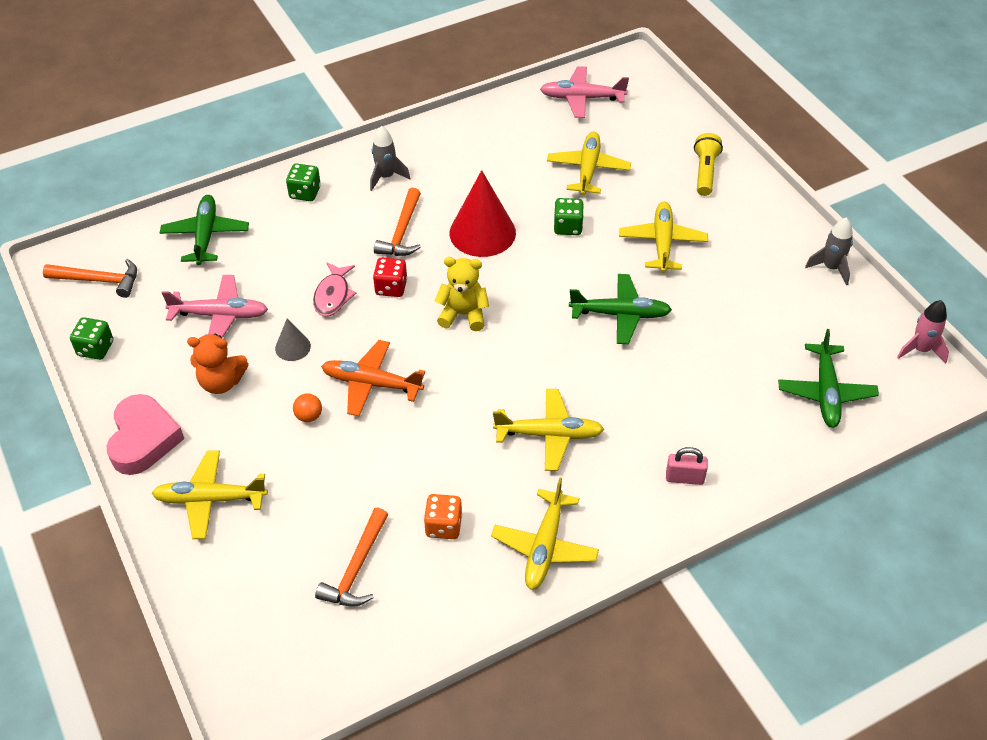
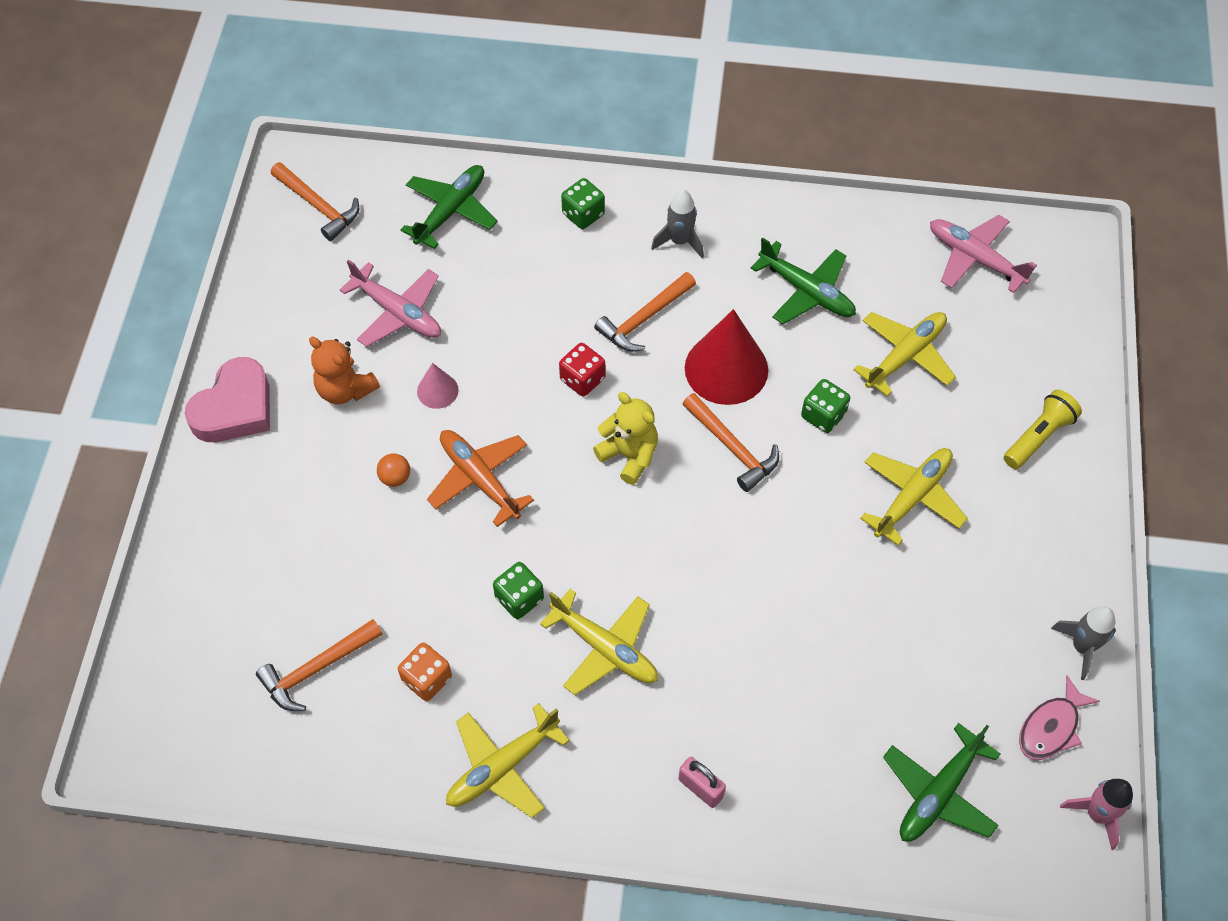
camera: 35 degrees right, 10 degrees up
(95, 348) = (263, 282): green dice -> green dice (519, 598)
(210, 499) = (245, 510): yellow plane -> none
(292, 347) = (437, 390): grey cone -> pink cone
(333, 295) = (519, 354): pink fish -> pink fish (1051, 727)
(527, 274) = (732, 447): none -> orange hammer
(620, 314) = (792, 556): green plane -> green plane (806, 291)

